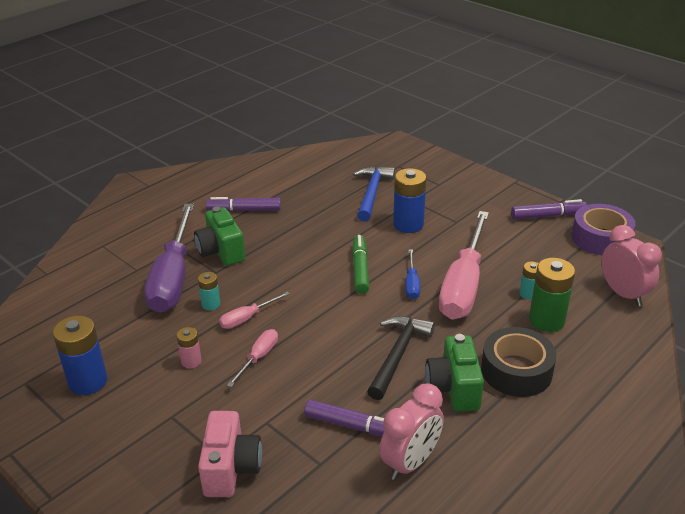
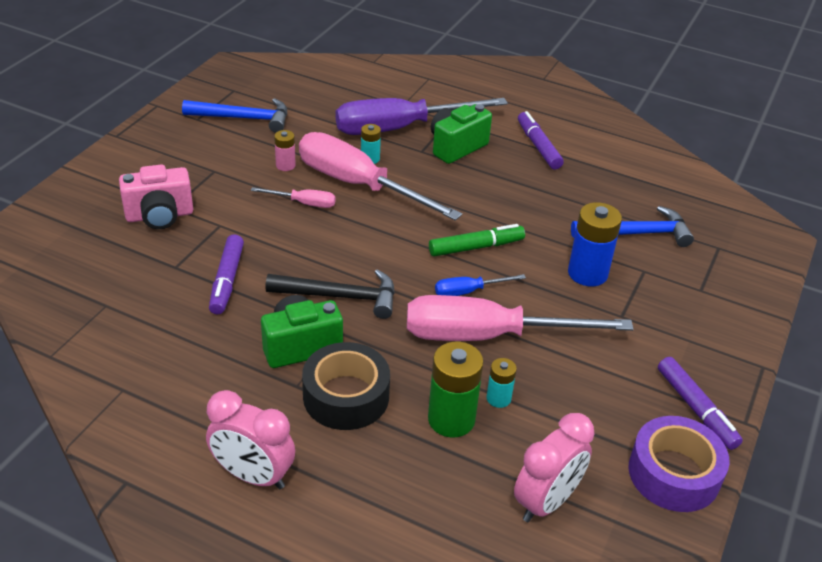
camera: 70 degrees right, 5 degrees up
(88, 381) = (243, 118): blue battery -> blue hammer
(247, 318) = (358, 185): pink screwdriver -> pink screwdriver, size x2.28
(410, 462) = (187, 326): pink clock -> pink clock (253, 475)

